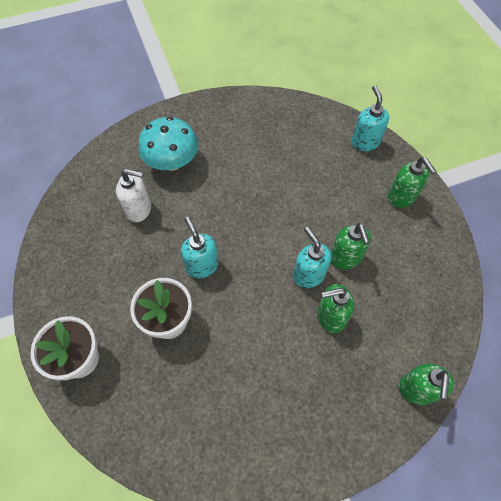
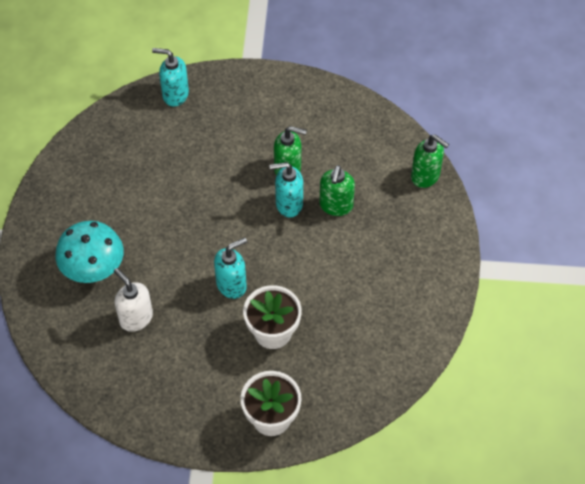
camera: 65 degrees left, 5 degrees down
(139, 210) = (136, 318): white soap dispenser -> white soap dispenser turned 75 degrees counterclockwise
(202, 266) = (231, 285): turquoise soap dispenser -> turquoise soap dispenser turned 150 degrees clockwise
(401, 197) = (252, 97): green soap dispenser -> none

